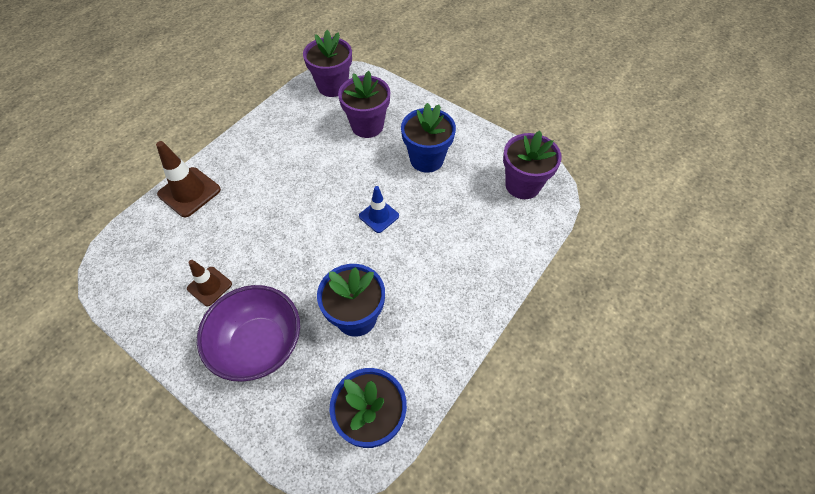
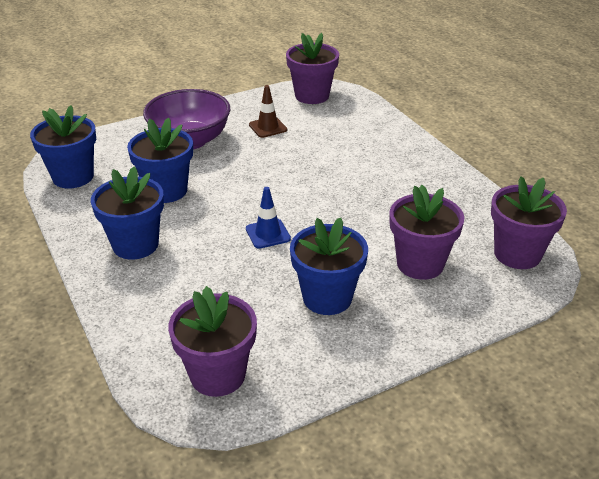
camera: 115 degrees right, 20 degrees down
(127, 275) = (312, 95): none -> purple flower pot
(189, 192) = (386, 131): brown traffic cone -> none
(440, 297) = (135, 245): none -> blue flower pot

